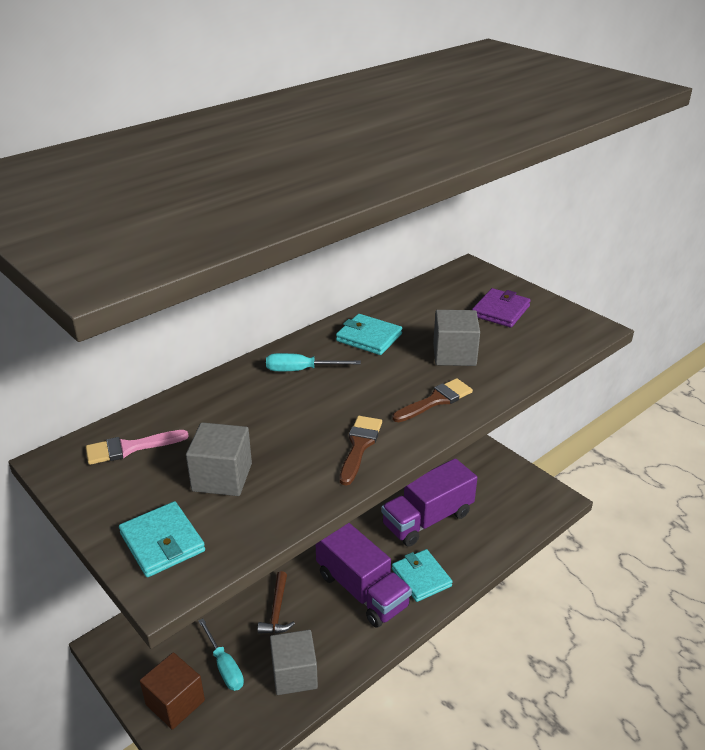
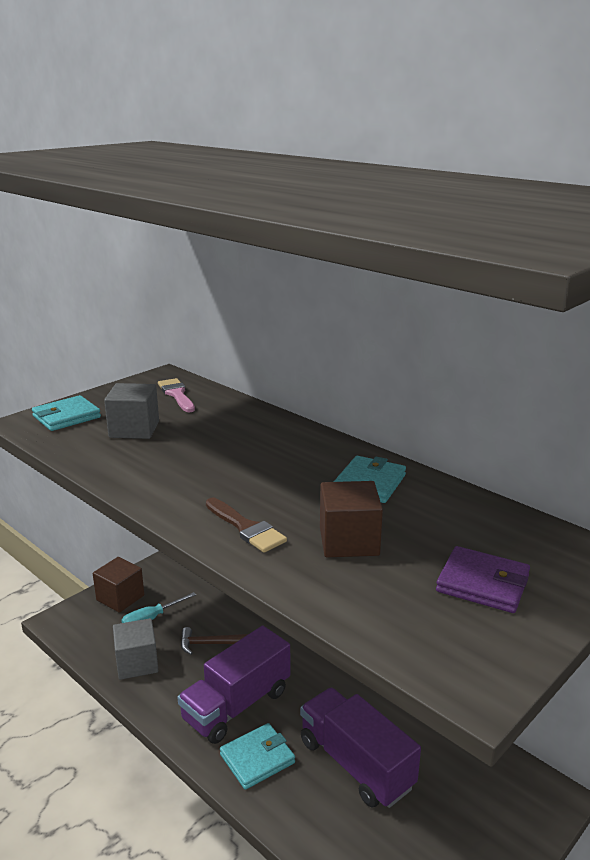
camera: 85 degrees right, 10 degrees down
(301, 370) = (295, 450): turquoise screwdriver -> none
(359, 446) = (167, 485): brown brush -> none
(454, 354) = (349, 541): grey cube -> brown cube

